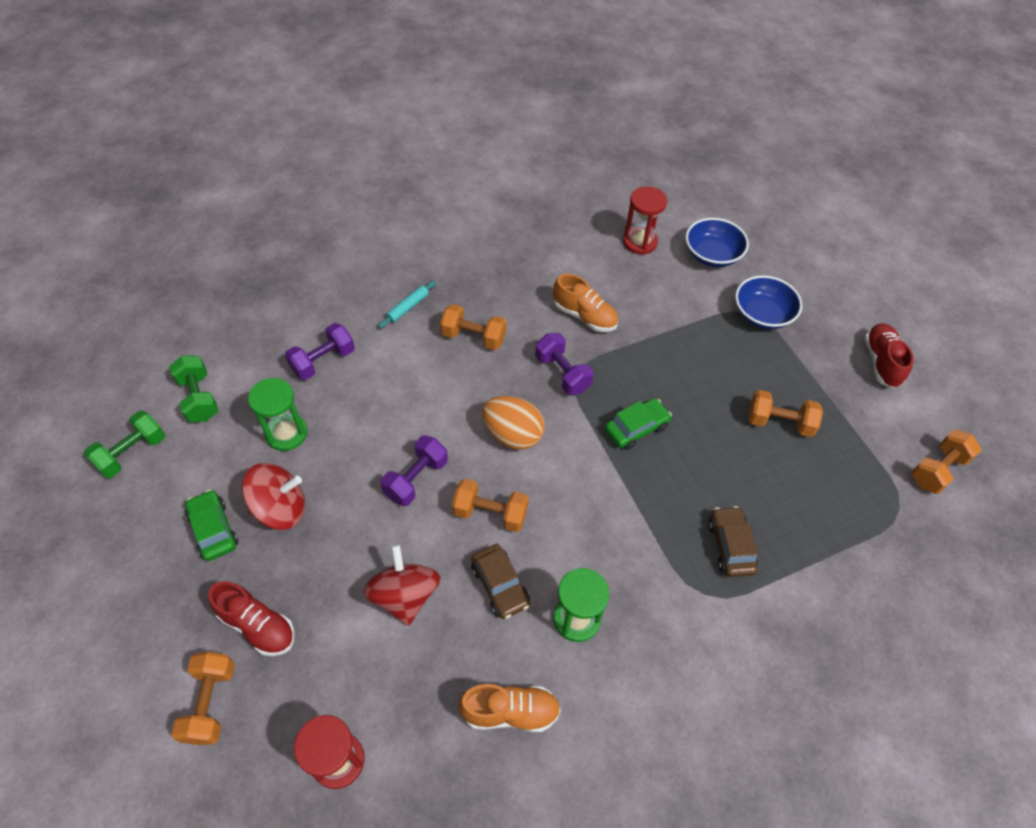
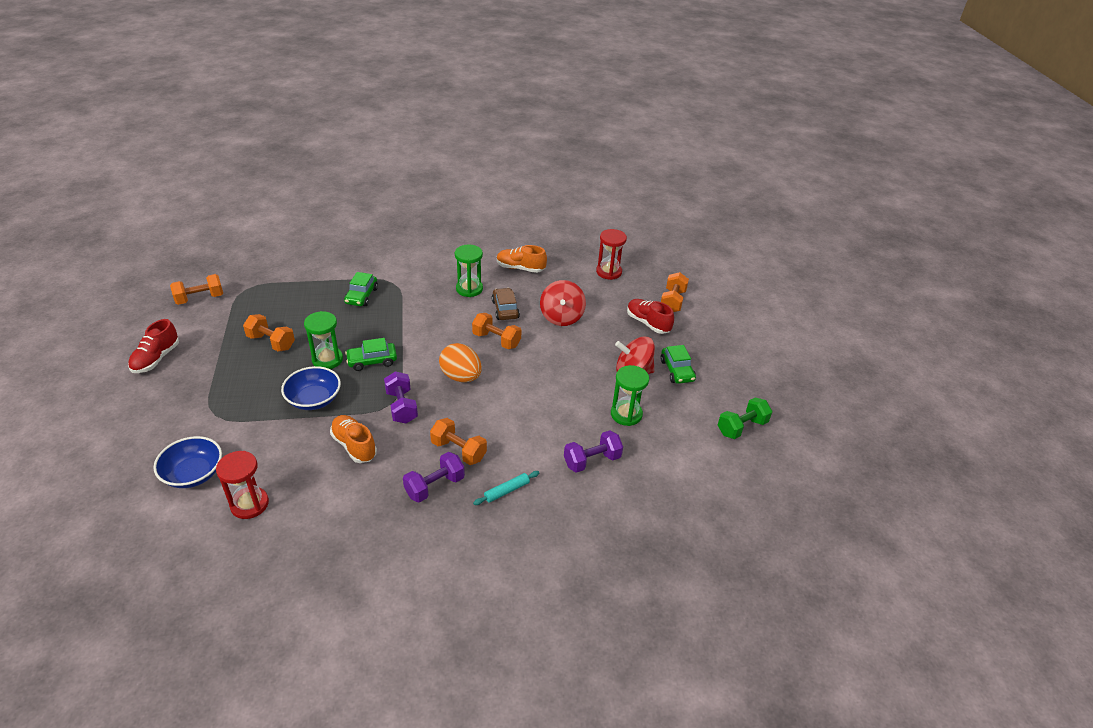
camera: 165 degrees left, 15 degrees down
(199, 398) = (695, 455): green dumbbell -> none
(416, 479) = (538, 367): purple dumbbell -> purple dumbbell (434, 486)
(691, 415) = (327, 359): none -> green hourglass
(730, 546) = (361, 296): brown car -> green car
(762, 314) = (206, 411): blue bowl -> blue bowl (314, 399)

